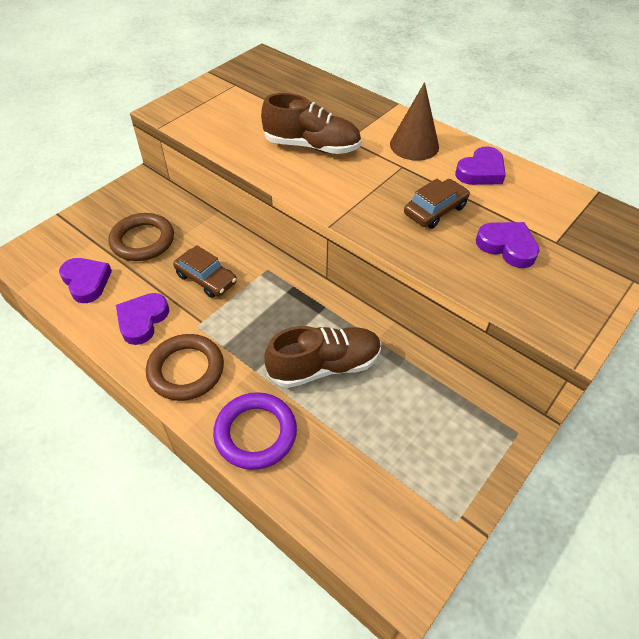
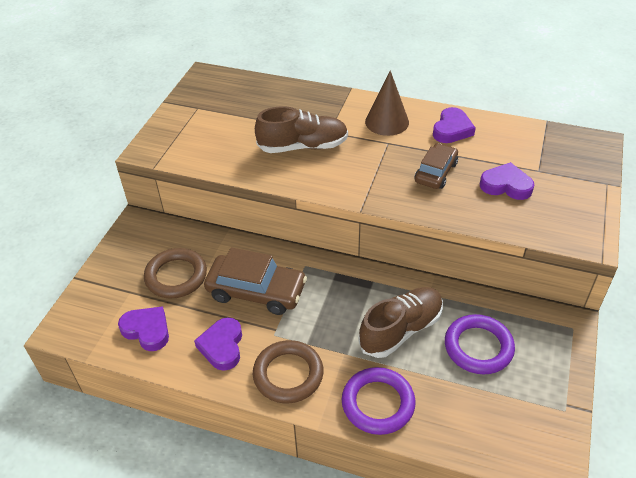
camera: 20 degrees left, 5 degrees down
(206, 279) = (256, 291): brown car -> brown car, size x1.57
(397, 414) = (478, 347): none -> purple ring

